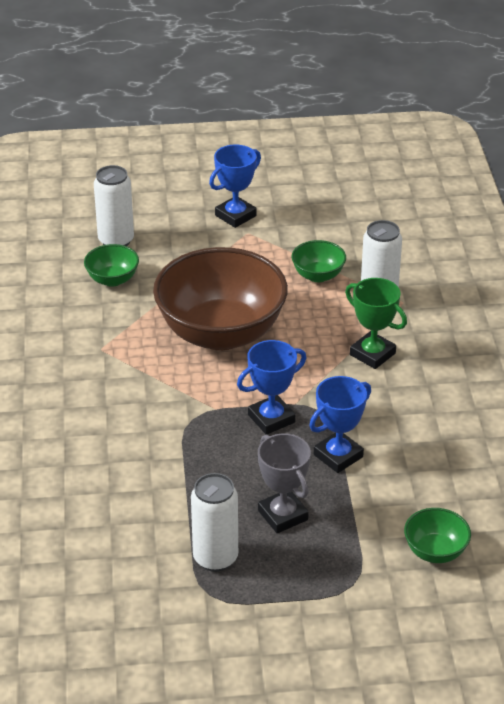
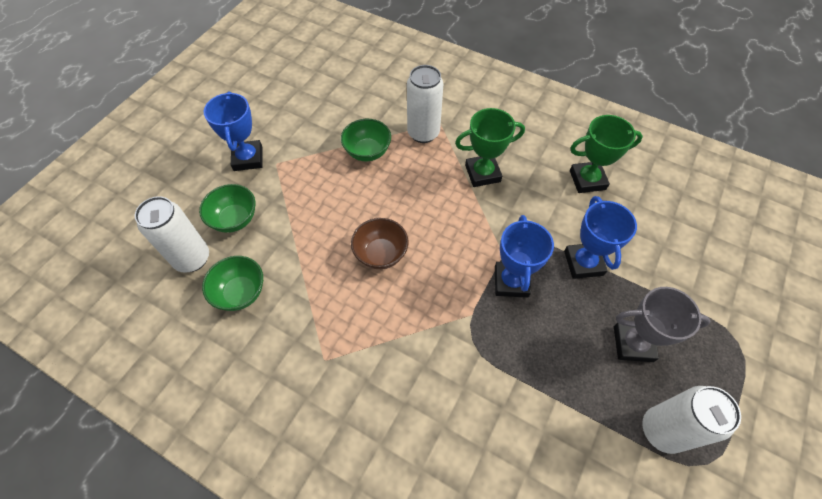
camera: 55 degrees left, 20 degrees up
(221, 333) = (381, 254): brown bowl -> brown bowl, size x0.43
(435, 551) = (723, 265): green bowl -> green bowl (235, 219)
(442, 424) = (587, 180): none -> green trophy

